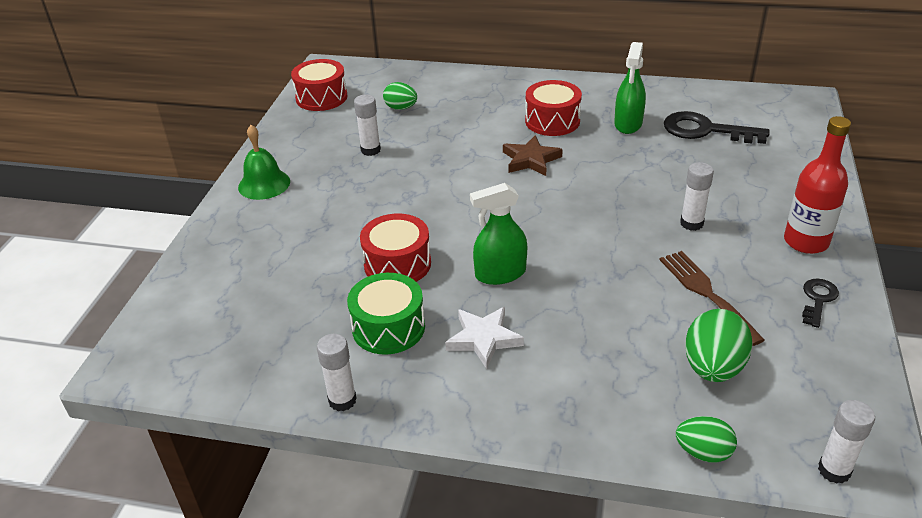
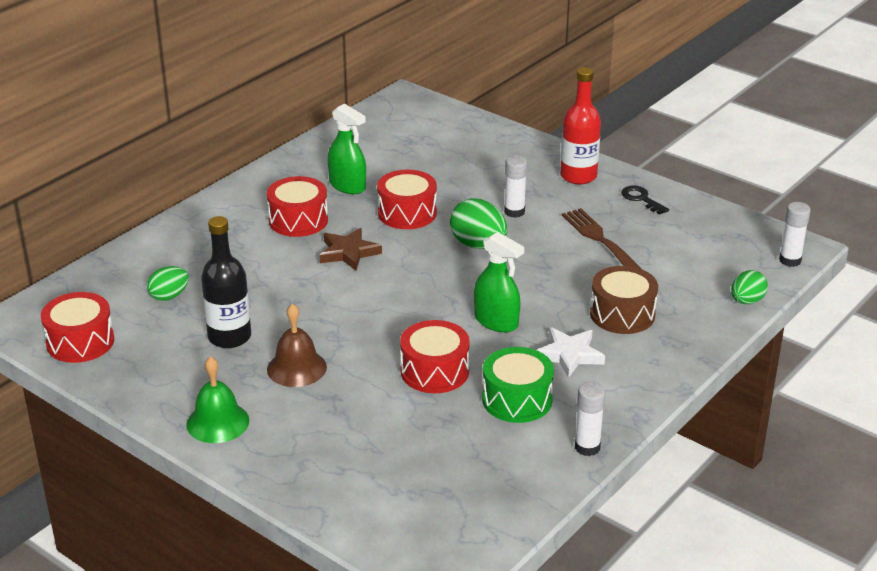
camera: 65 degrees left, 5 degrees down
(353, 193) = (296, 368): none -> brown bell
(370, 150) = (229, 337): white glue stick -> black bottle
(500, 274) = (496, 321): green spray bottle -> green spray bottle turned 60 degrees counterclockwise
(584, 354) = (622, 314): none -> brown drum
(621, 166) = (407, 213): none -> red drum
(706, 130) = (398, 155): black key -> none
(706, 293) = (598, 238): brown fork -> brown fork turned 60 degrees clockwise
(713, 368) = (675, 266): green egg -> green egg (478, 245)

